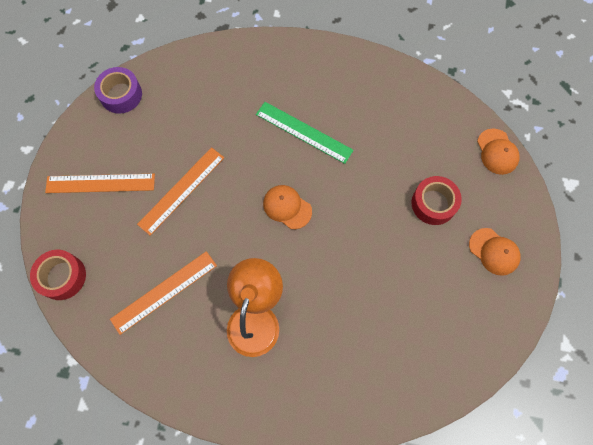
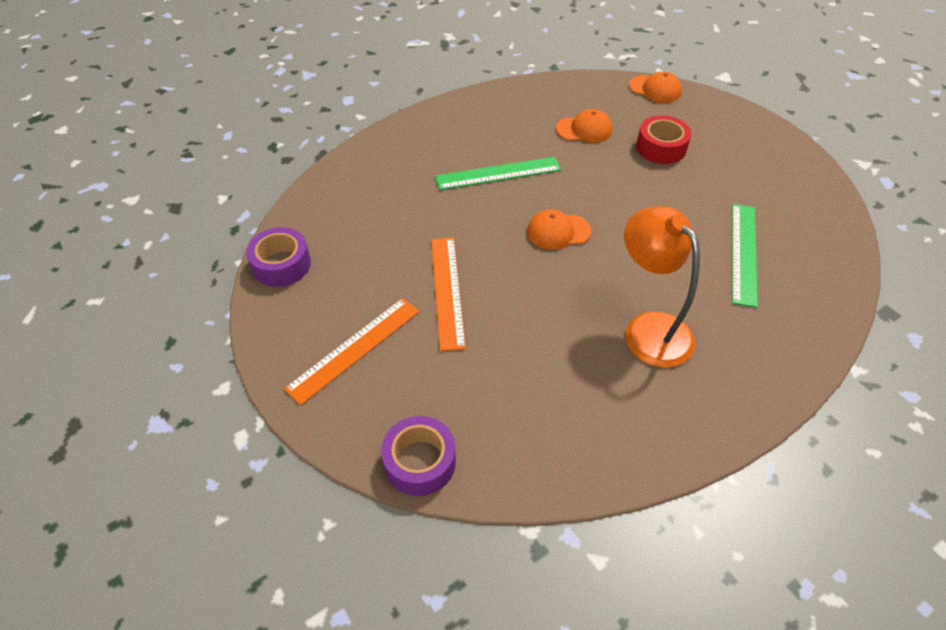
camera: 45 degrees left, 20 degrees down
(62, 277) = (420, 462): red tape -> purple tape
(164, 292) = (542, 381): orange ruler -> none
(378, 327) = (743, 253): none -> green ruler
(494, 251) = (742, 145): orange cap -> orange cap (584, 129)

